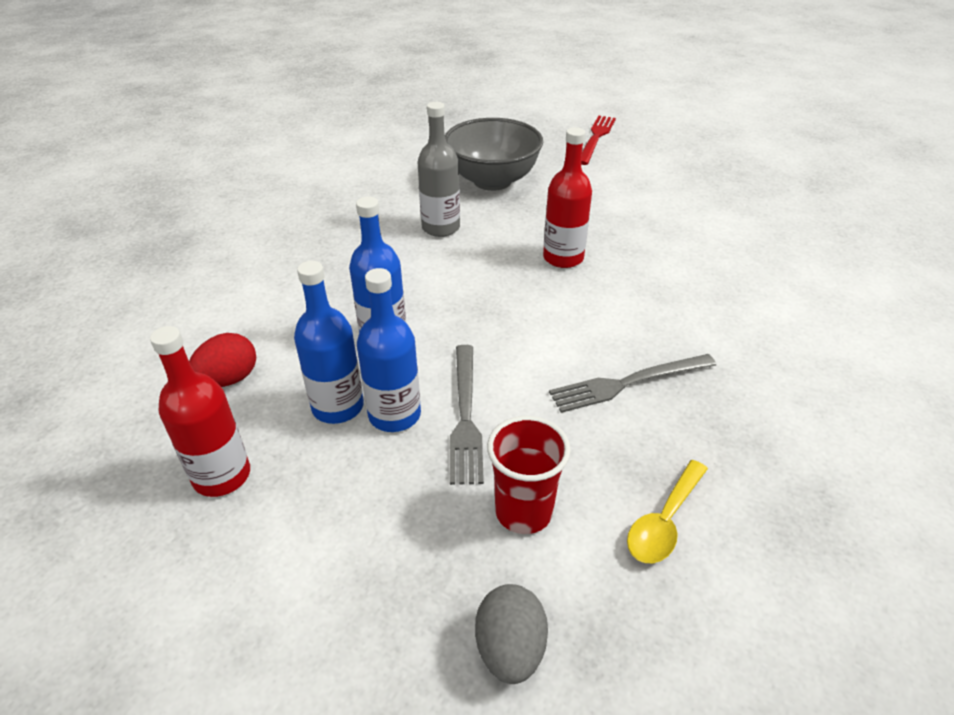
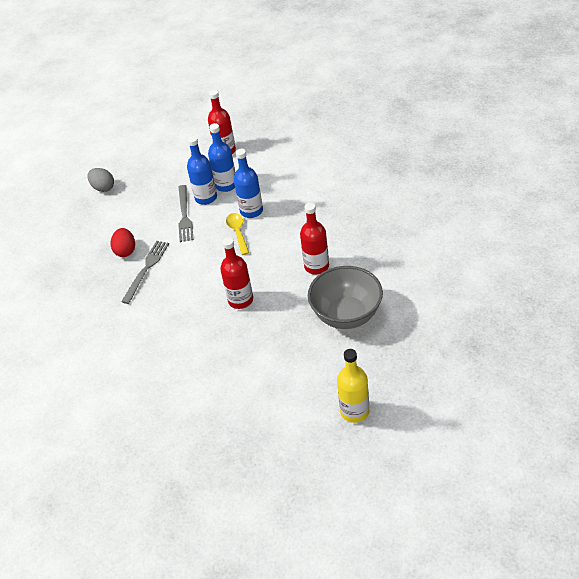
camera: 135 degrees right, 5 degrees up
(229, 379) = (272, 162): red egg -> red egg (125, 251)
(441, 227) = (316, 266): grey bottle -> red bottle
(465, 416) = (184, 215): grey fork -> grey fork turned 135 degrees counterclockwise
(523, 511) = (133, 210): red cup -> none
(596, 138) = (354, 411): red fork -> yellow bottle
(664, 521) = (92, 240): yellow spoon -> yellow spoon (238, 232)

